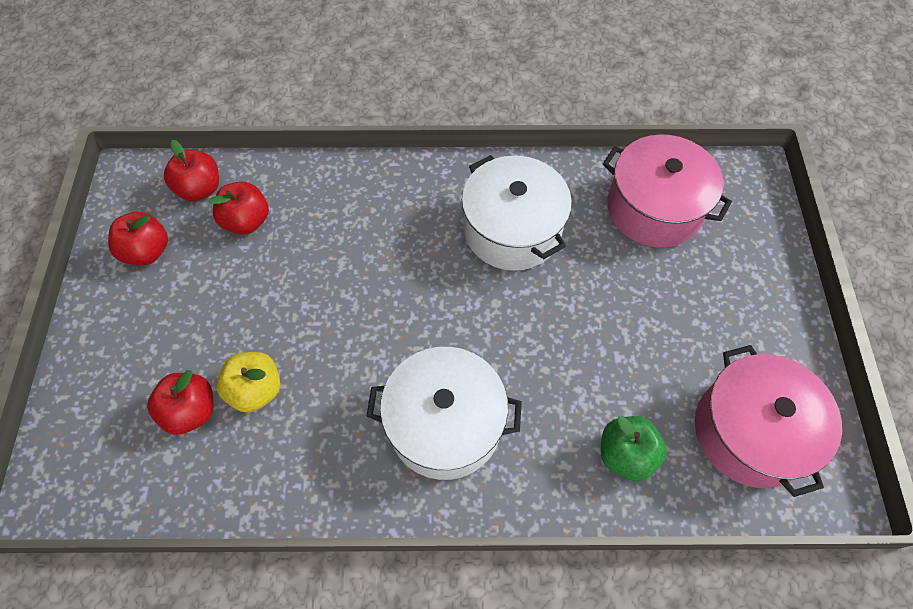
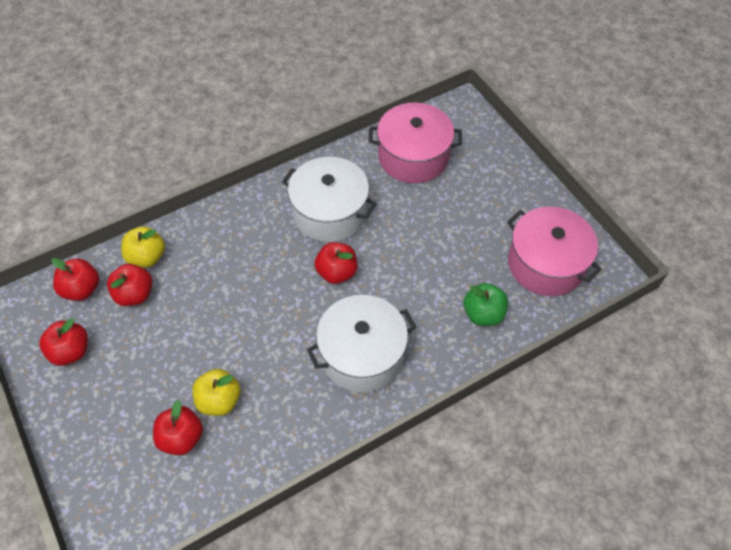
camera: 30 degrees left, 5 degrees down
(285, 185) = (147, 257): none -> yellow apple
(476, 306) = (337, 272): none -> red apple

